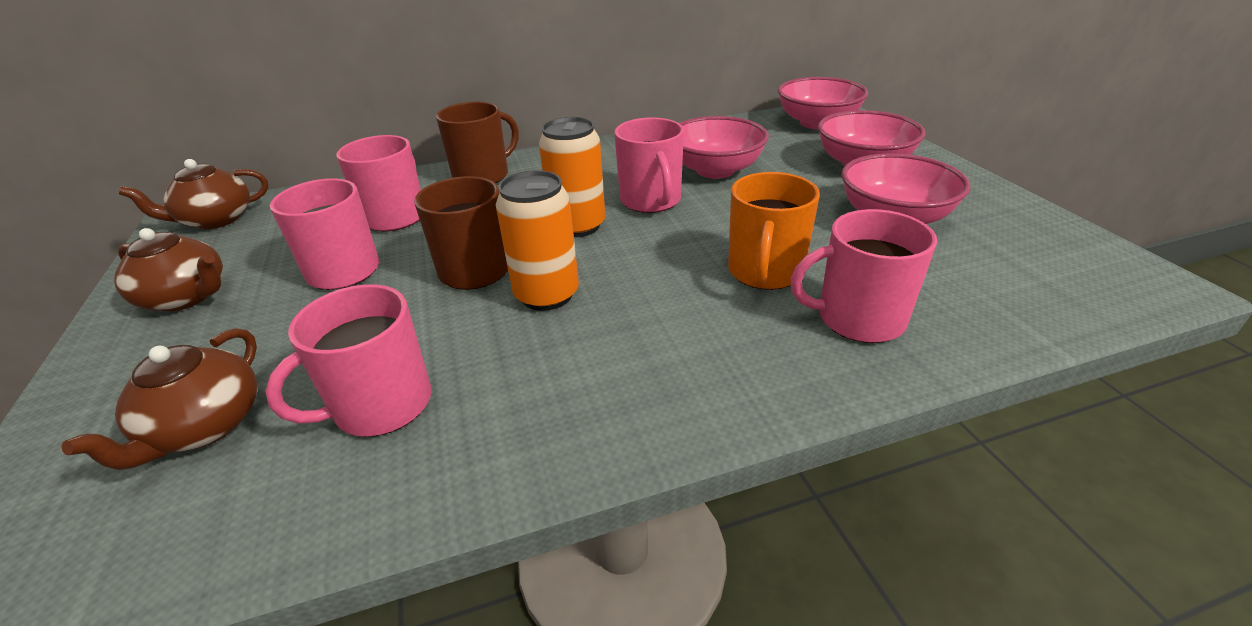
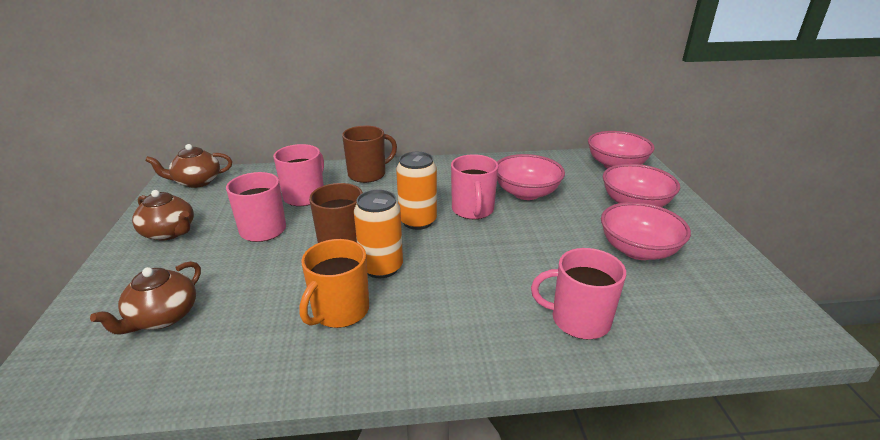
camera: 10 degrees right, 5 degrees down
(380, 405) = (261, 322): pink mug -> none
(765, 272) = (529, 275): orange mug -> orange mug (339, 311)

